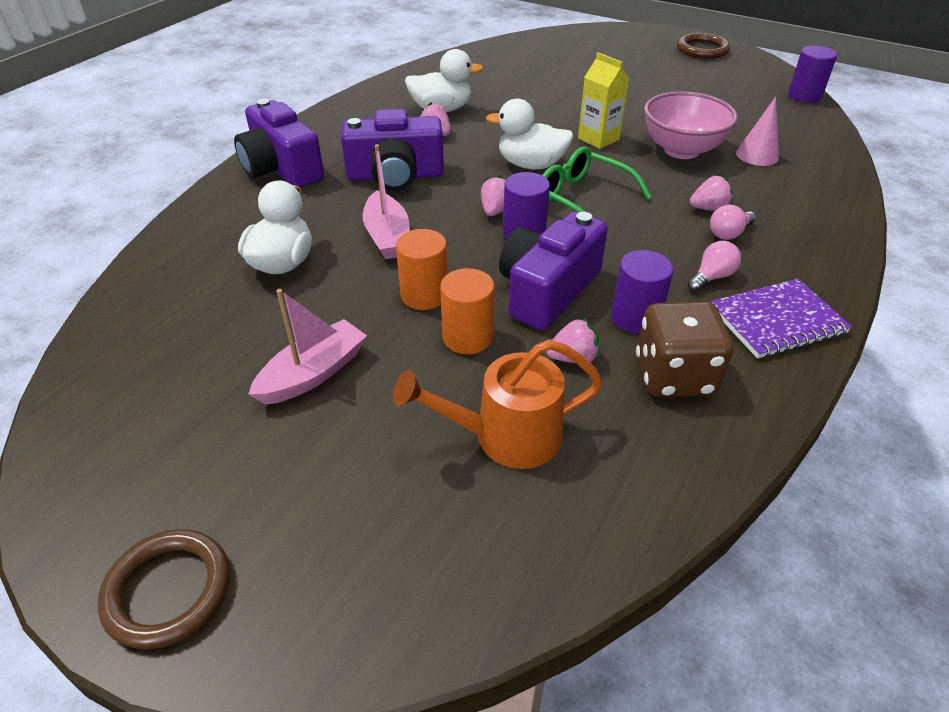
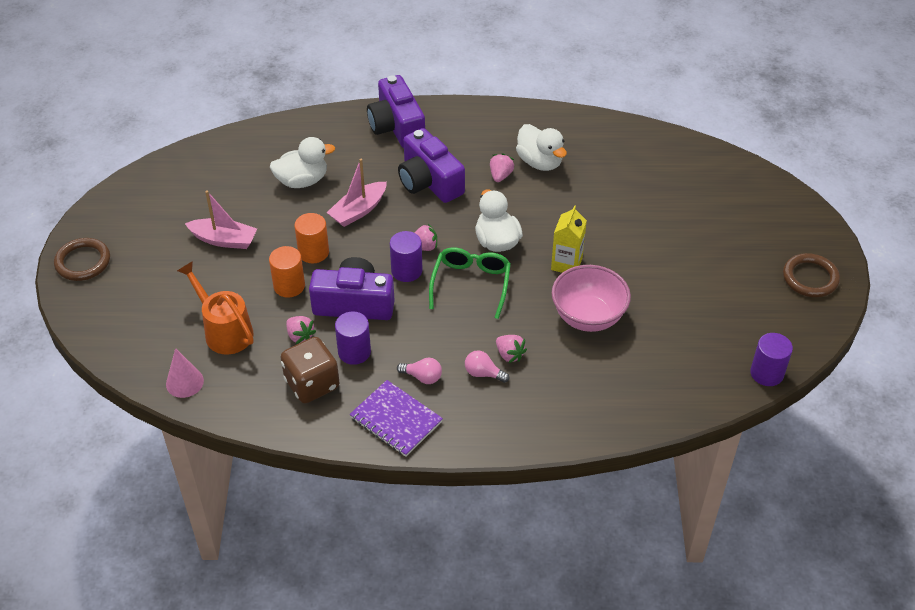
camera: 60 degrees right, 5 degrees up
(282, 168) = (397, 126): purple camera -> purple camera turned 45 degrees counterclockwise
(757, 155) = (617, 364): pink cone -> pink cone (184, 382)

